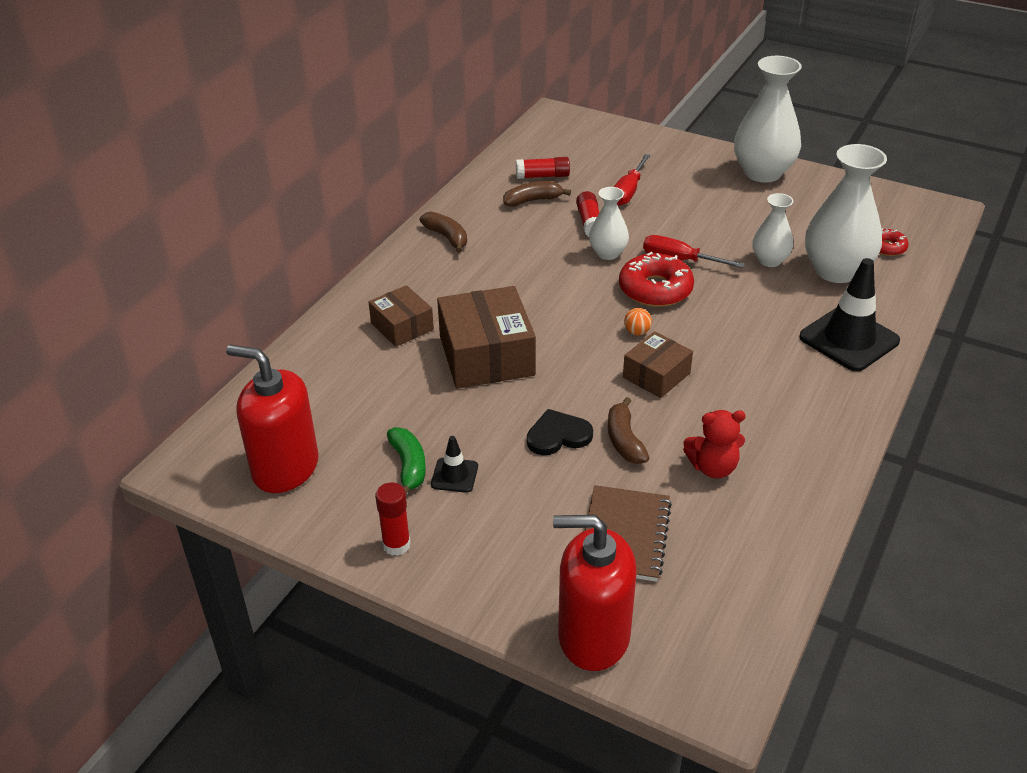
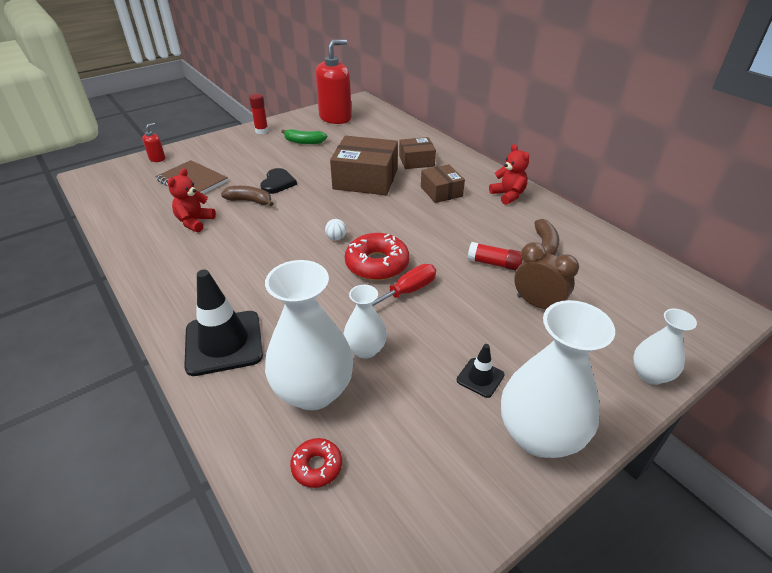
camera: 115 degrees right, 0 degrees up
(447, 237) = (508, 195): brown banana -> red teddy bear
(454, 475) = (285, 151): black traffic cone -> black traffic cone (480, 377)
(542, 176) = (587, 262): red glue stick -> none
(593, 636) = (157, 159): red soap dispenser -> red soap dispenser, size x0.43
(608, 253) = (442, 258): white vase -> white vase (650, 374)
(628, 192) = (537, 304): red screwdriver -> brown clock
(637, 332) = (336, 238): orange ball -> white ball
(656, 375) = (287, 230): brown box -> brown box (441, 191)

